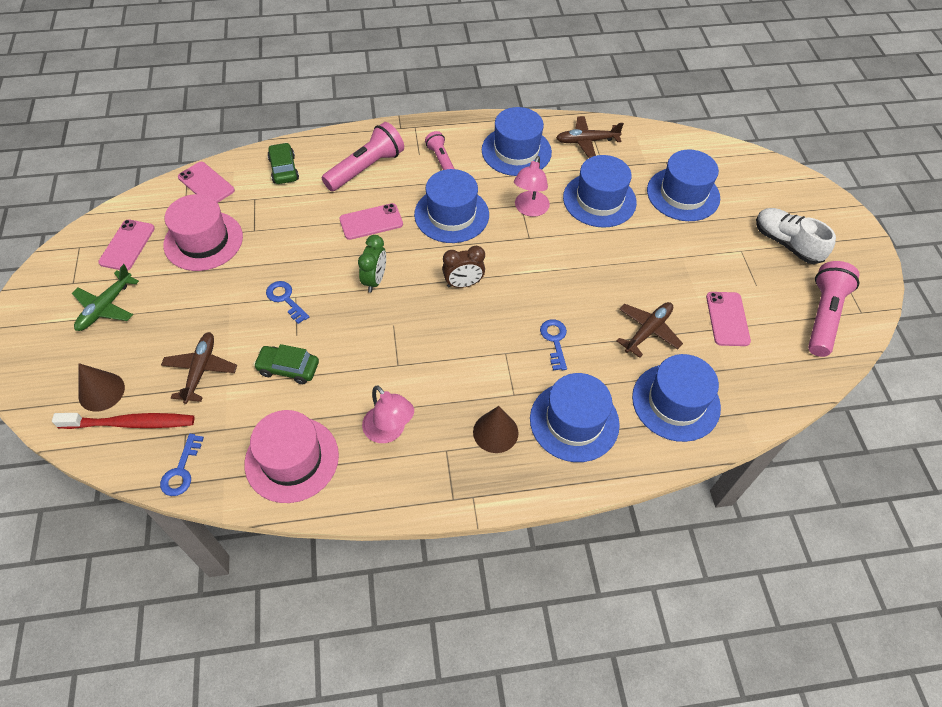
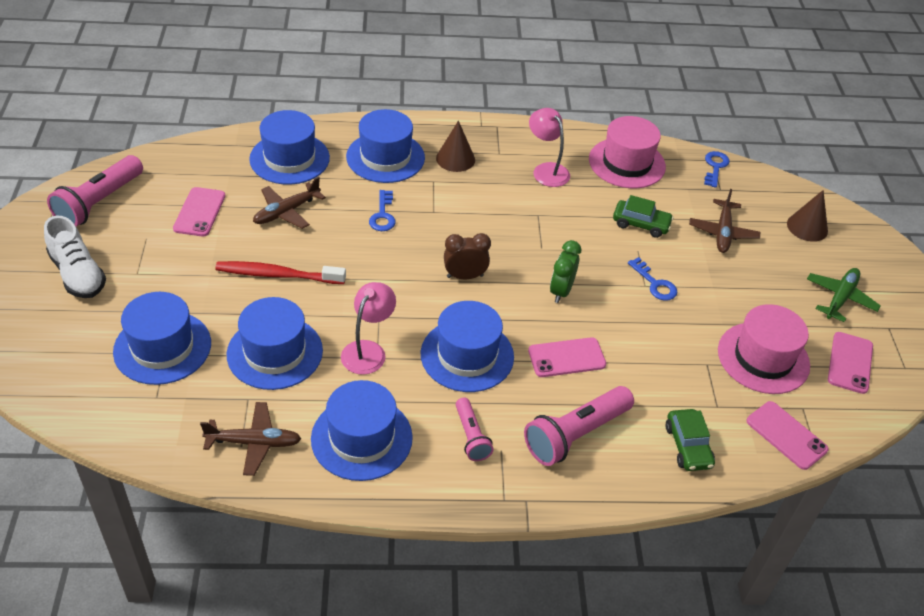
camera: 175 degrees left, 10 degrees down
(131, 423) = (770, 201): red toothbrush -> red toothbrush (277, 275)

